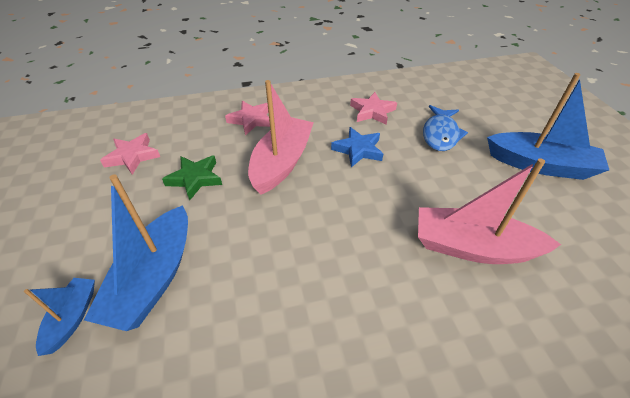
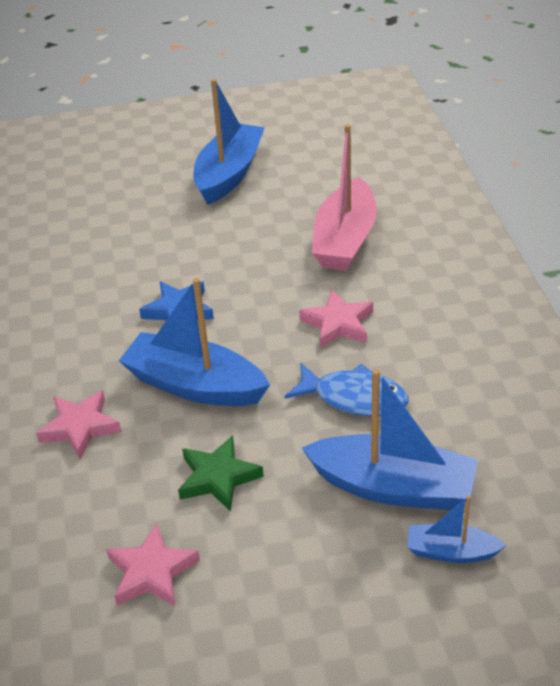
camera: 85 degrees left, 5 degrees down
(282, 162) = (195, 385): pink boat -> blue boat
(372, 111) = (91, 293): pink star -> pink star (338, 324)
(440, 134) = (159, 236): blue fish -> blue fish (354, 398)

